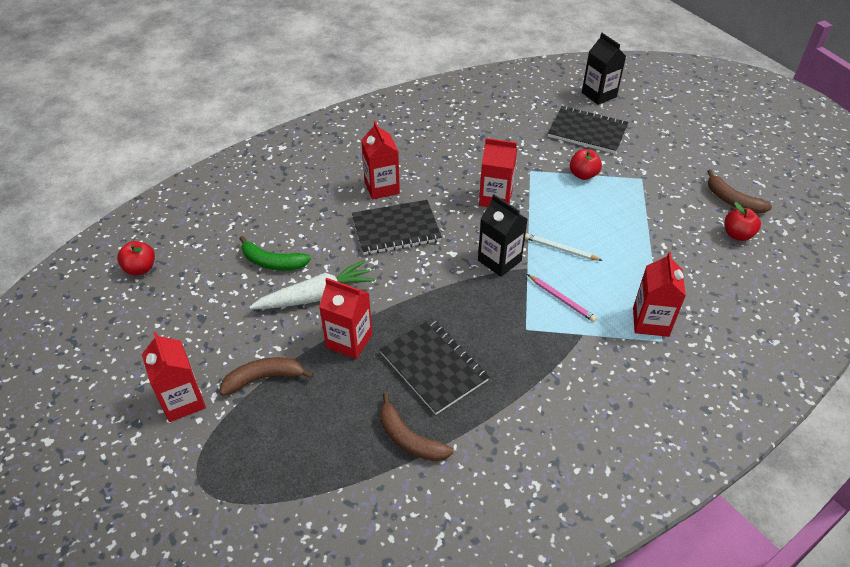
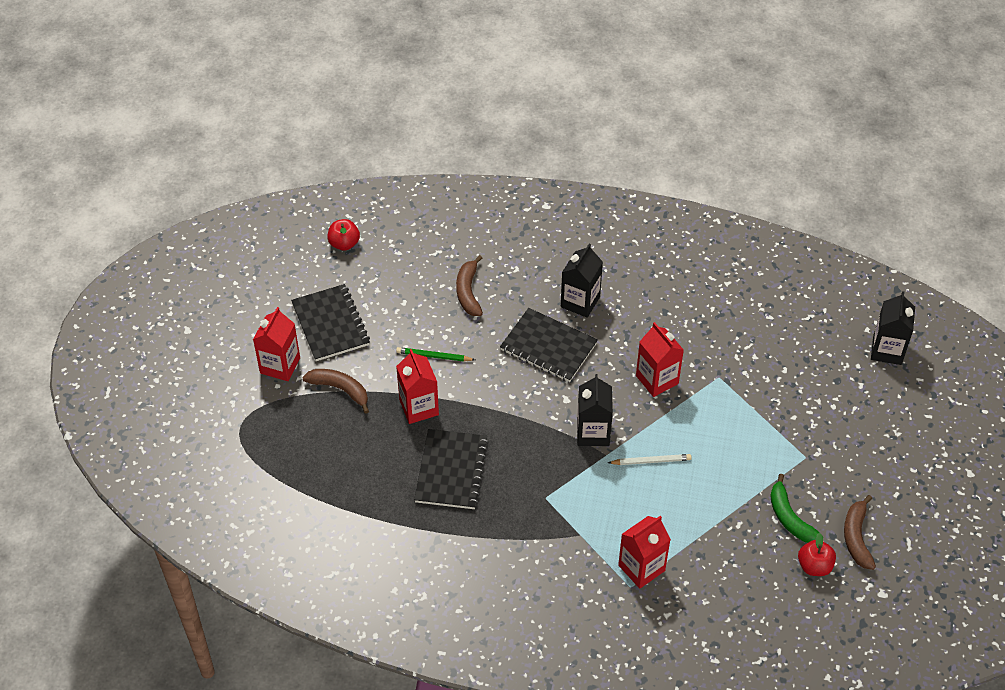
camera: 45 degrees right, 5 degrees up
(272, 262) = (433, 306): green banana -> green banana (789, 517)
(316, 296) = (433, 356): white carrot -> green pencil
(382, 187) = (580, 302): red carton -> black carton
(409, 438) = (382, 503): brown banana -> brown banana (468, 292)
(560, 249) = (651, 461): white pencil -> white pencil turned 105 degrees clockwise
(561, 299) = (599, 498): pink pencil -> none
(583, 175) = (759, 415): red apple -> none
(587, 131) = (821, 378): black notebook -> black notebook (330, 324)

